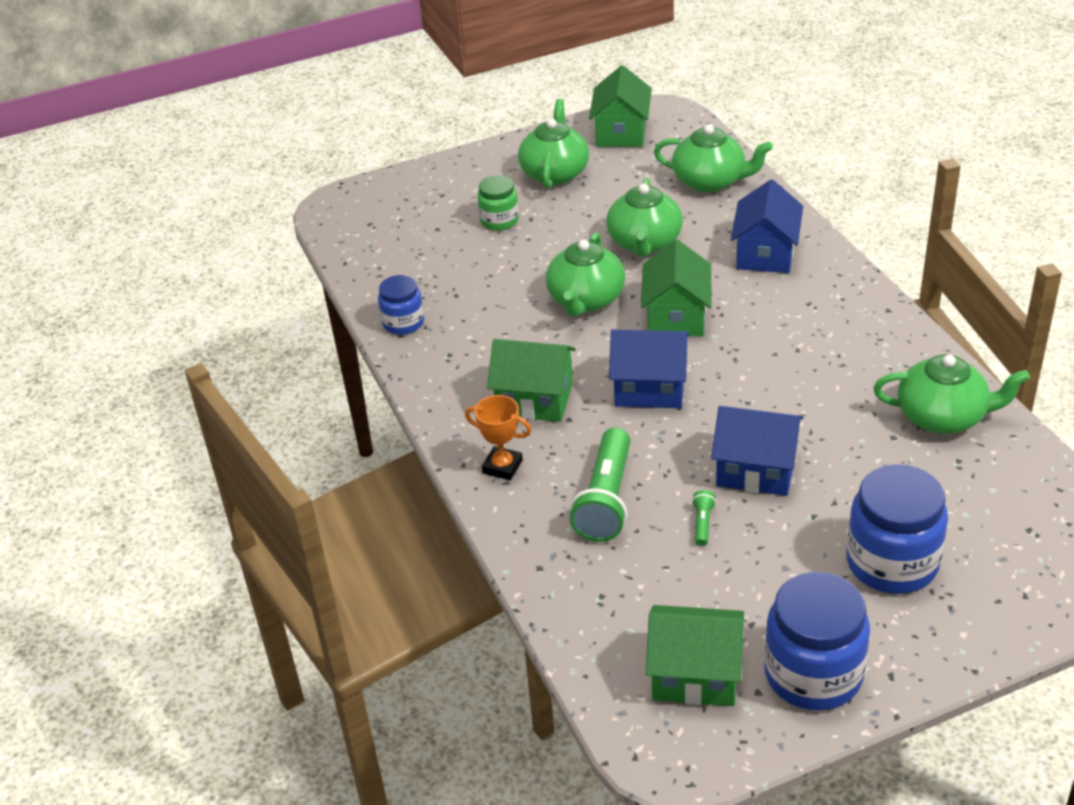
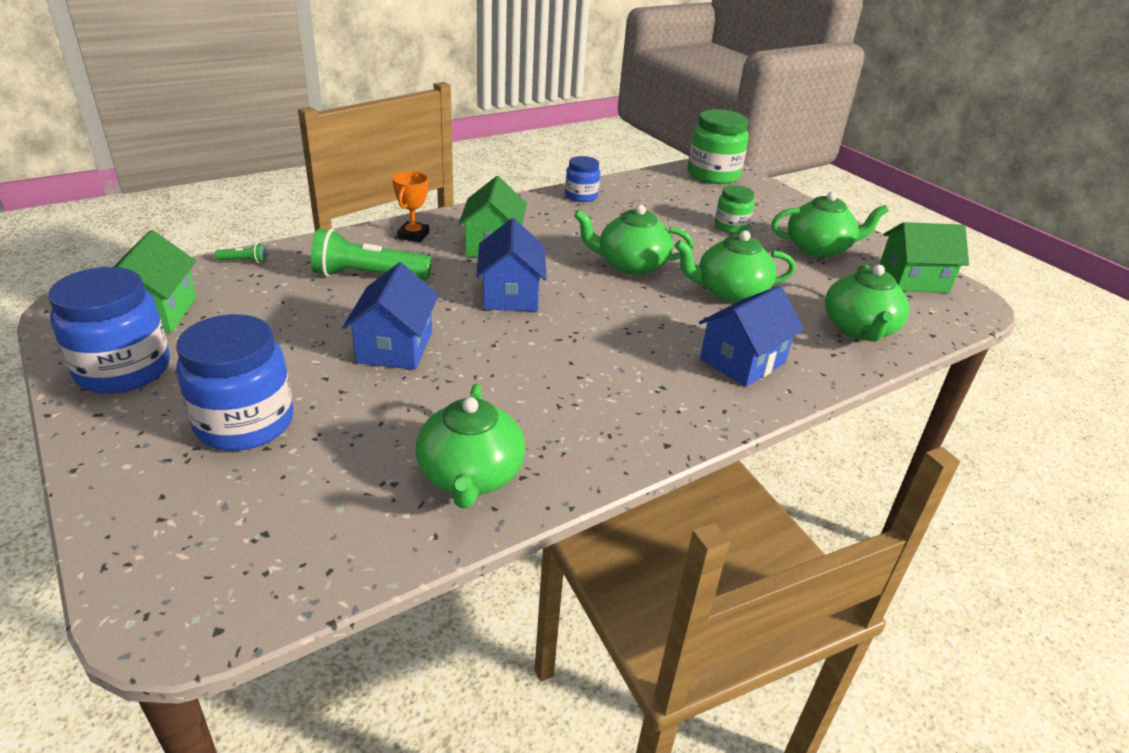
camera: 75 degrees right, 5 degrees down
(355, 213) = (713, 175): none -> green jar
(676, 316) = (618, 308): green house -> none
(702, 524) = (329, 318): green flashlight -> green flashlight (244, 261)
(765, 253) = (742, 361): blue house -> blue house turned 45 degrees counterclockwise

